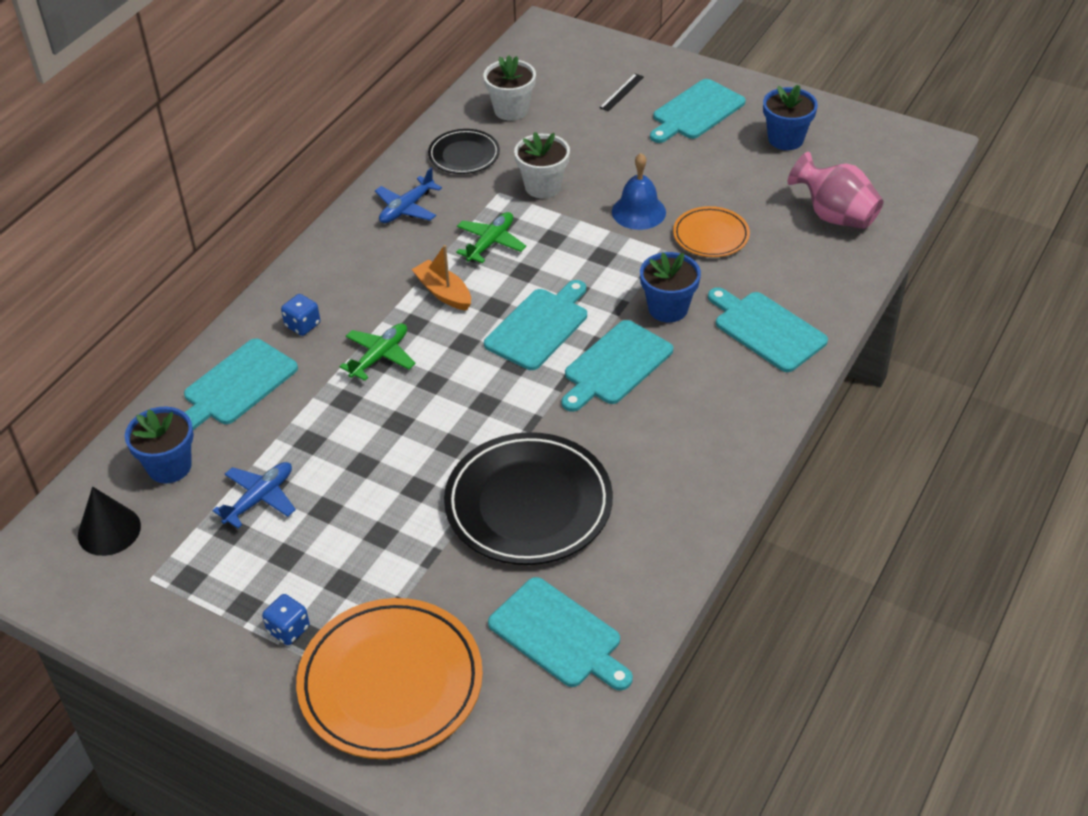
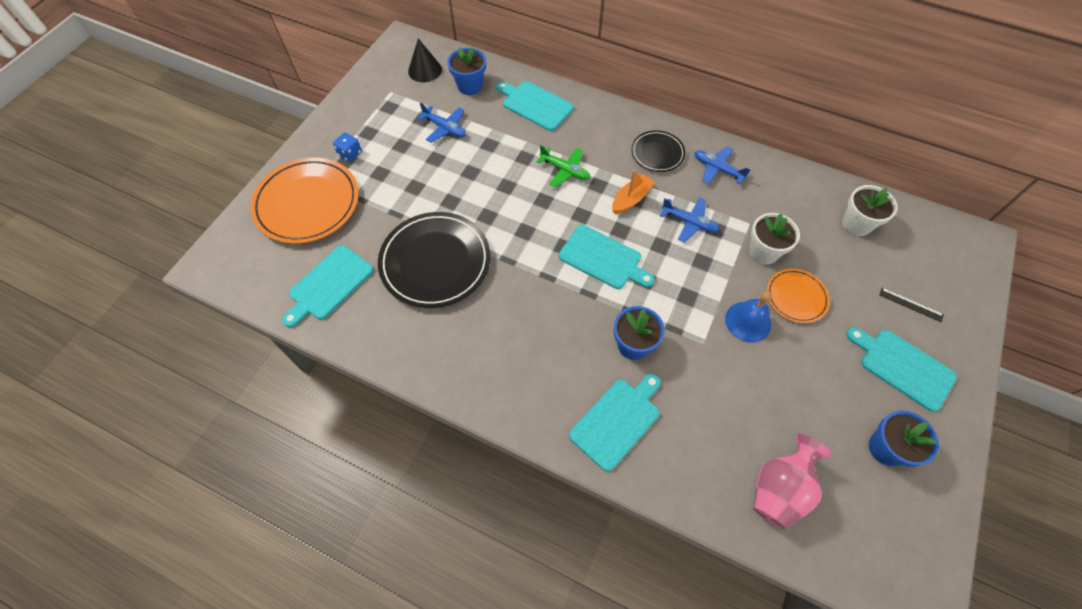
camera: 85 degrees right, 15 degrees up
(302, 325) = (590, 128): blue dice -> none
(464, 155) = (788, 198): black plate -> black plate (657, 153)
(490, 243) = (689, 222): green plane -> blue plane
(615, 365) = (567, 309): turquoise cutting board -> none
(711, 235) = (728, 378): orange plate -> orange plate (796, 297)

